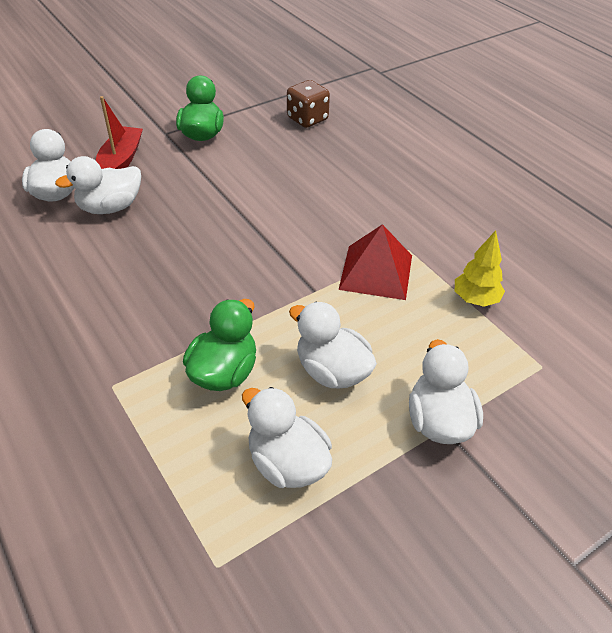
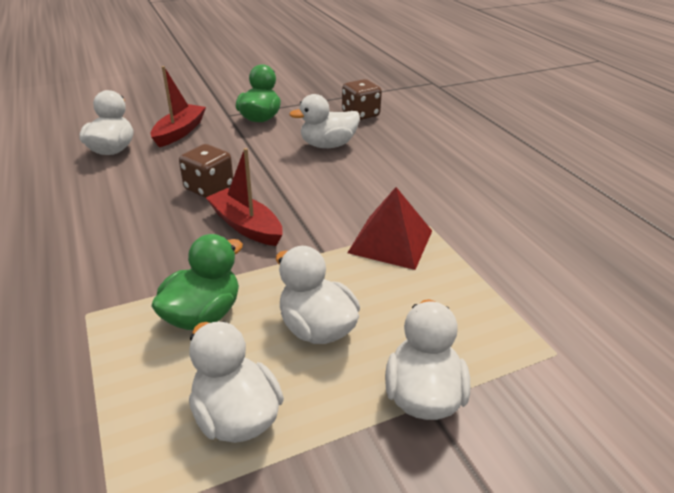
camera: 10 degrees right, 10 degrees down
(110, 207) = (154, 165): white duck -> white duck (328, 145)
(179, 231) = (209, 188): none -> brown dice
(232, 271) = (246, 226): none -> red boat
(475, 299) = (491, 277): yellow tree -> none

